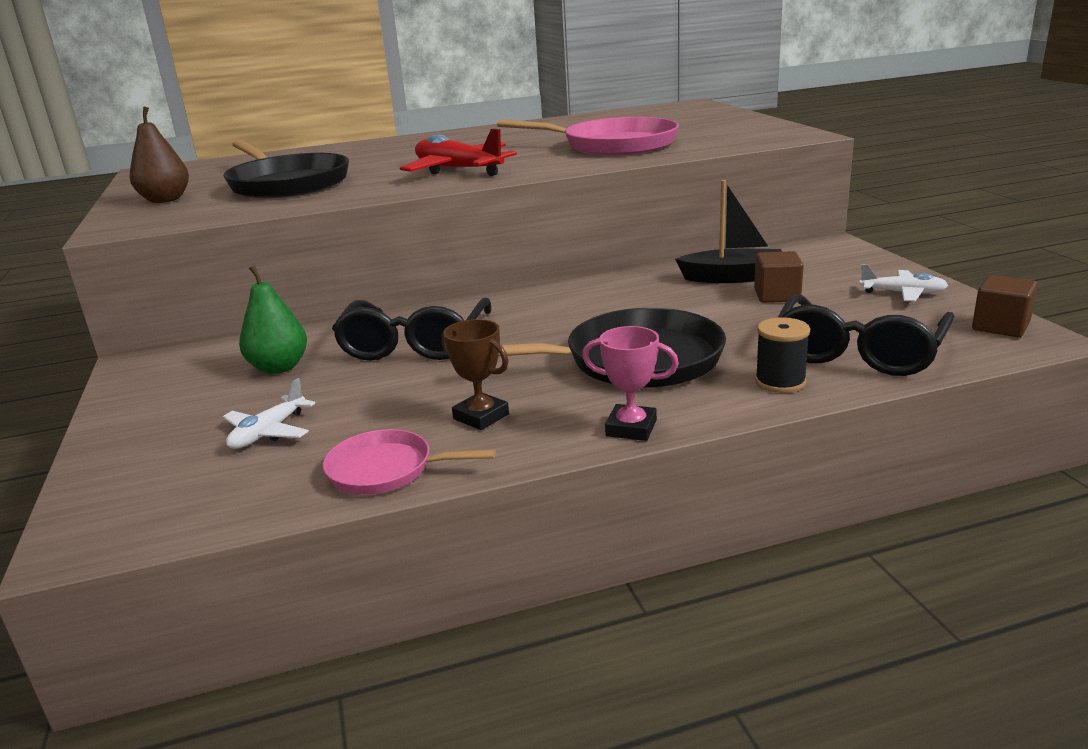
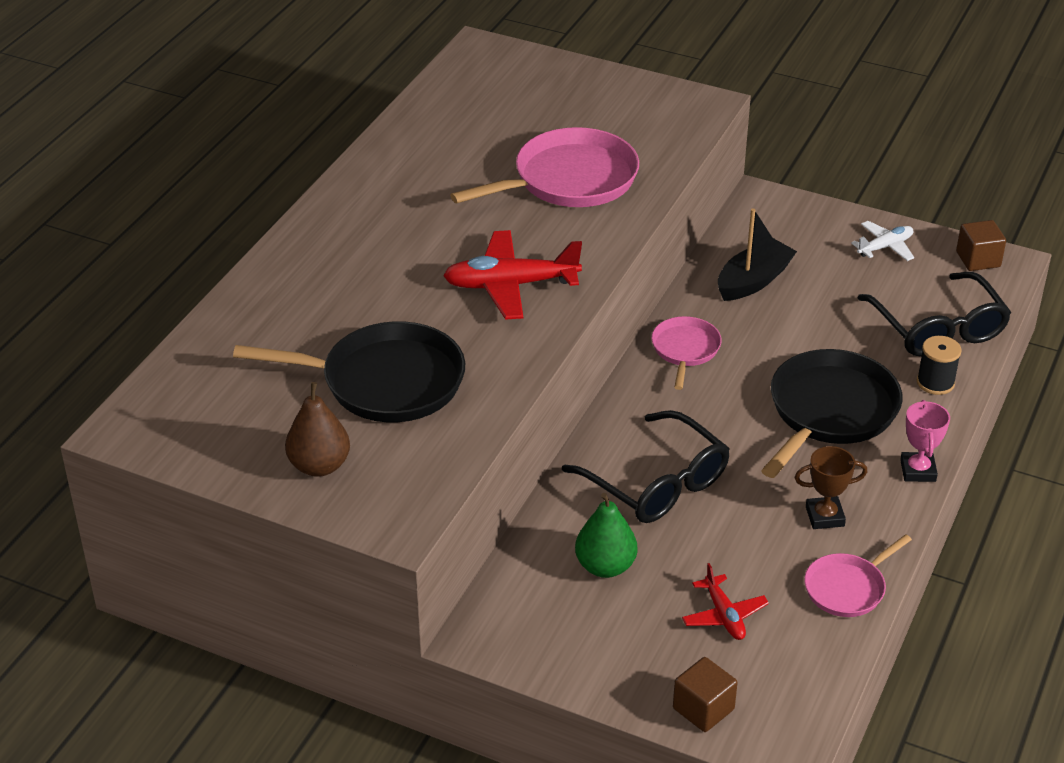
camera: 50 degrees left, 15 degrees up
(268, 432) = (724, 615): white plane -> red plane
(598, 292) = (685, 350): none -> pink pan
(631, 428) = (918, 471): pink trophy -> pink trophy turned 60 degrees counterclockwise
(777, 295) = (813, 290): brown cube -> brown cube (703, 709)

